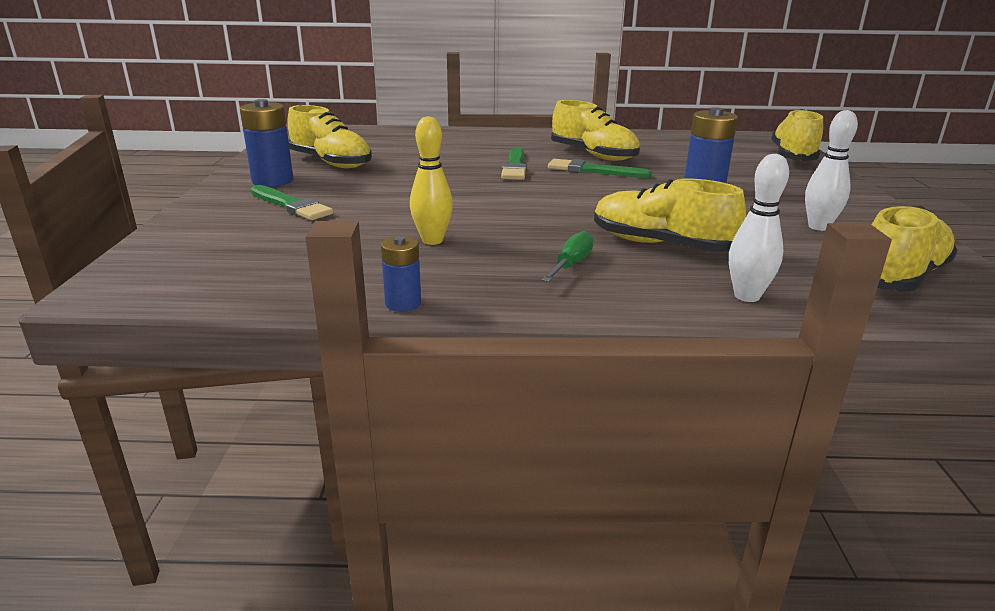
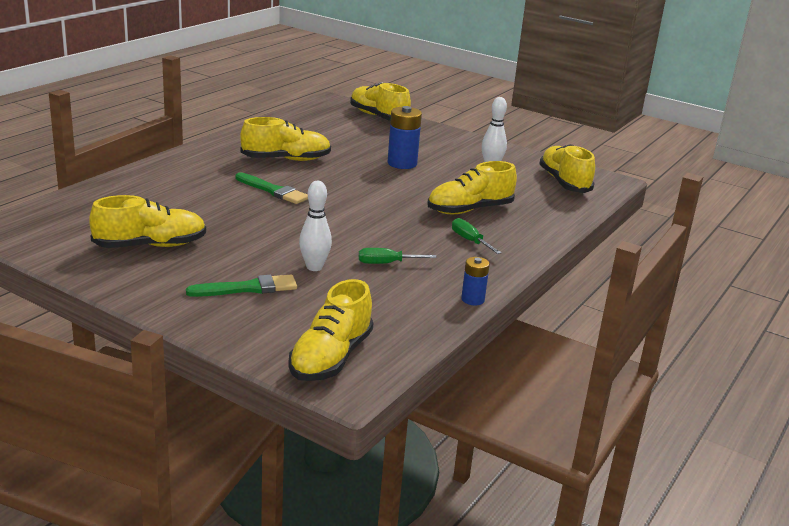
camera: 60 degrees left, 0 degrees up
(171, 268) = (331, 358): none -> yellow shoe
(272, 181) = (167, 280): blue battery -> none
(432, 240) = (387, 263): yellow bowling pin -> green screwdriver
(593, 170) = (320, 173): green brush -> none
(746, 296) = (550, 220): white bowling pin -> white bowling pin (314, 267)

